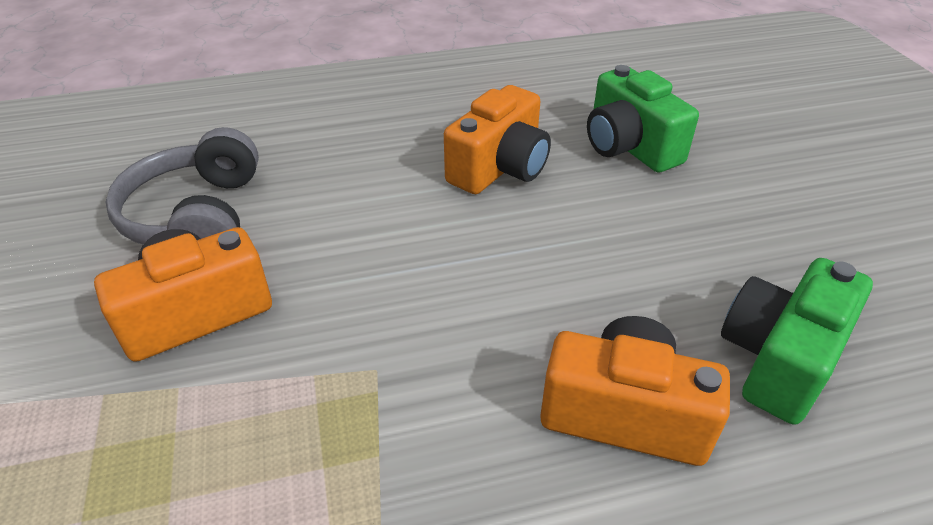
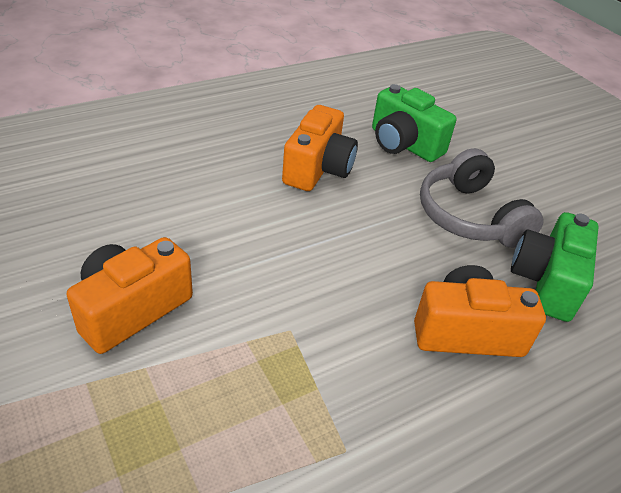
camera: 20 degrees left, 0 degrees up
(197, 216) = (93, 232): grey headphones -> grey headphones (470, 216)

